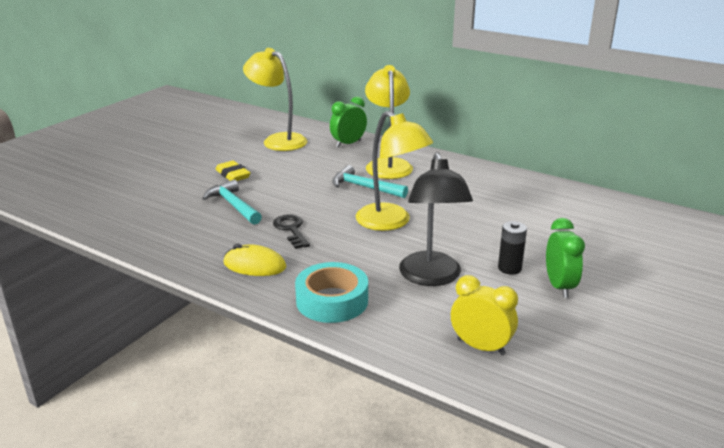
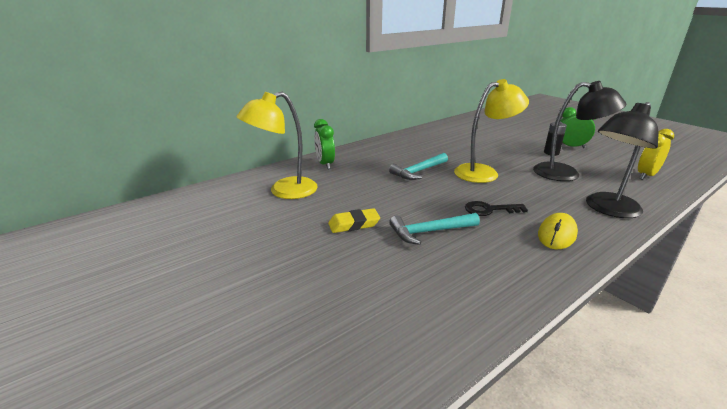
camera: 70 degrees left, 0 degrees up
(332, 301) = (608, 209): turquoise tape -> black lamp
(388, 165) = (381, 158): yellow lamp -> none

